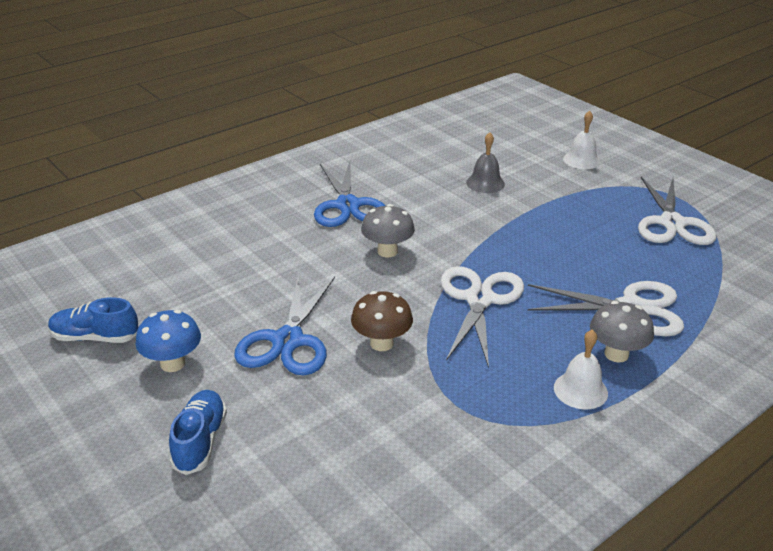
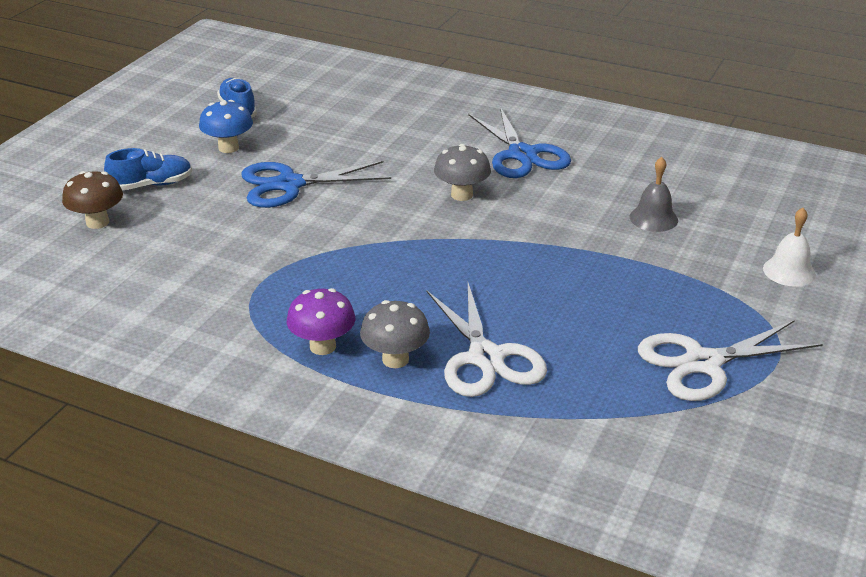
camera: 65 degrees right, 0 degrees up
(347, 205) = (522, 154): blue scissors -> blue scissors turned 75 degrees counterclockwise
(381, 343) = (317, 227): brown mushroom -> brown mushroom (97, 222)
(479, 300) = (424, 262): white scissors -> none
(580, 390) = (322, 346): white bell -> purple mushroom

